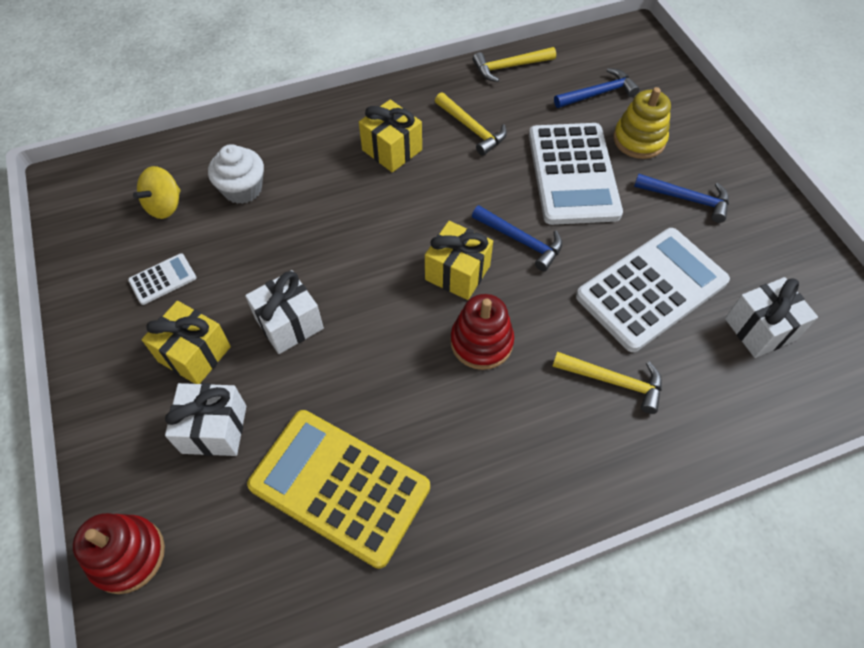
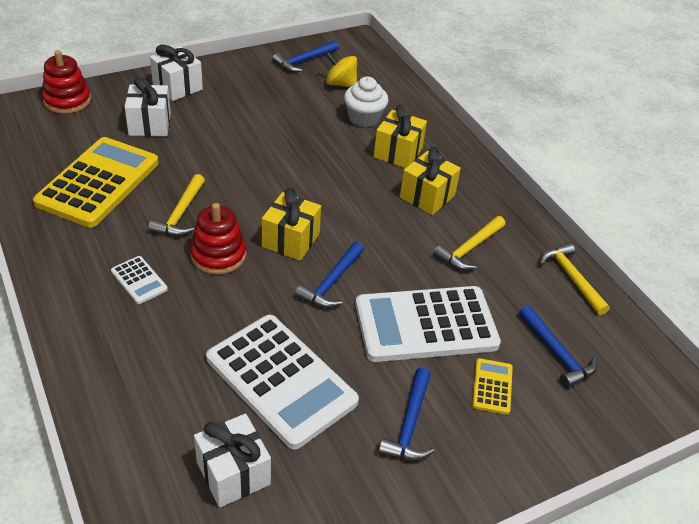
camera: 80 degrees right, 15 degrees down
(99, 241) = (304, 61): none -> blue hammer
(163, 279) = (273, 90): white calculator -> white calculator (139, 280)
(194, 354) = (210, 110): yellow gift -> yellow gift (398, 153)
(289, 323) = (236, 150): white gift -> white gift (177, 87)
(613, 381) = (175, 342): yellow hammer -> yellow hammer (181, 214)
(639, 140) = (492, 386): yellow stacking toy -> yellow calculator

